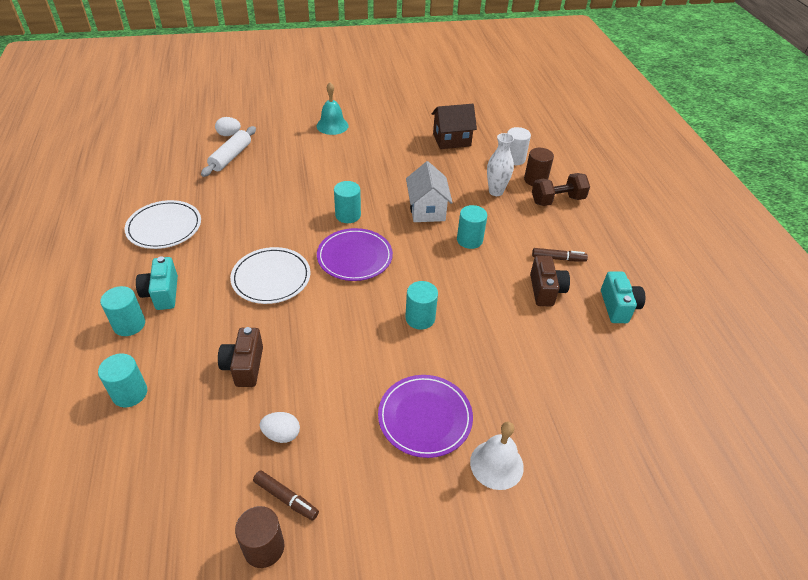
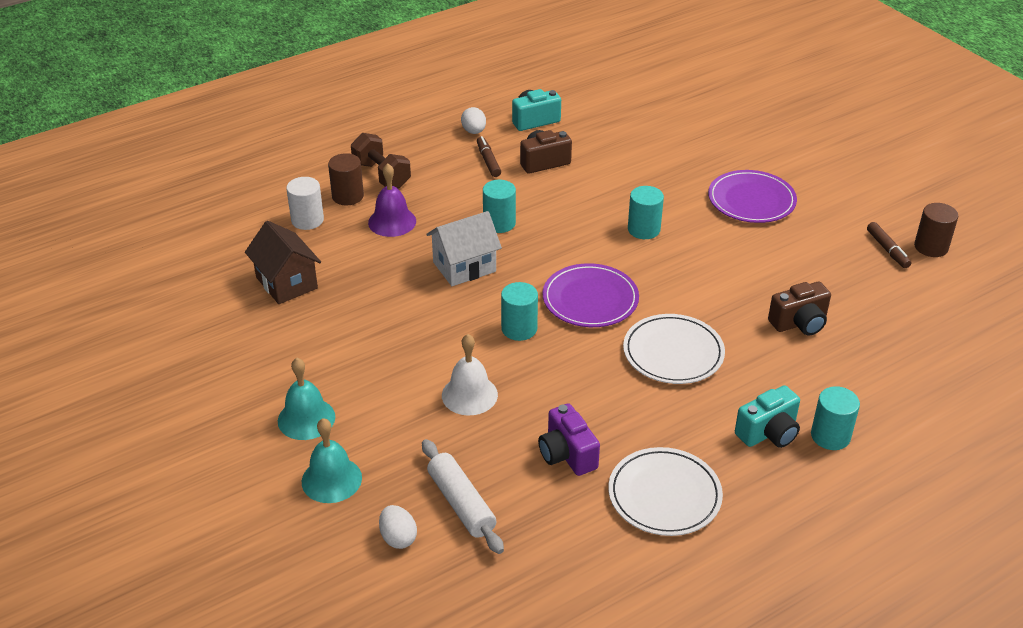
camera: 110 degrees left, 5 degrees down
(130, 393) = (898, 387): turquoise cylinder -> none
(228, 201) = (567, 454): none -> purple camera
(231, 157) = (461, 503): white rolling pin -> white rolling pin turned 60 degrees clockwise
(281, 434) = (841, 272): white egg -> white egg (474, 131)
(283, 124) = (331, 479): none -> turquoise bell
(286, 498) = (887, 250): brown marker -> brown marker turned 150 degrees clockwise
(496, 192) = (392, 222): white vase -> purple bell
(496, 464) = (759, 157): white bell -> white bell (469, 395)

